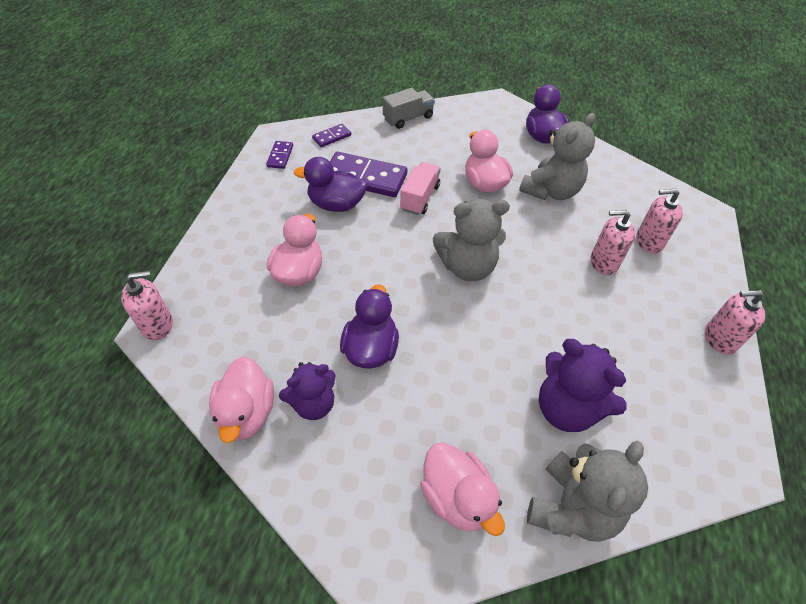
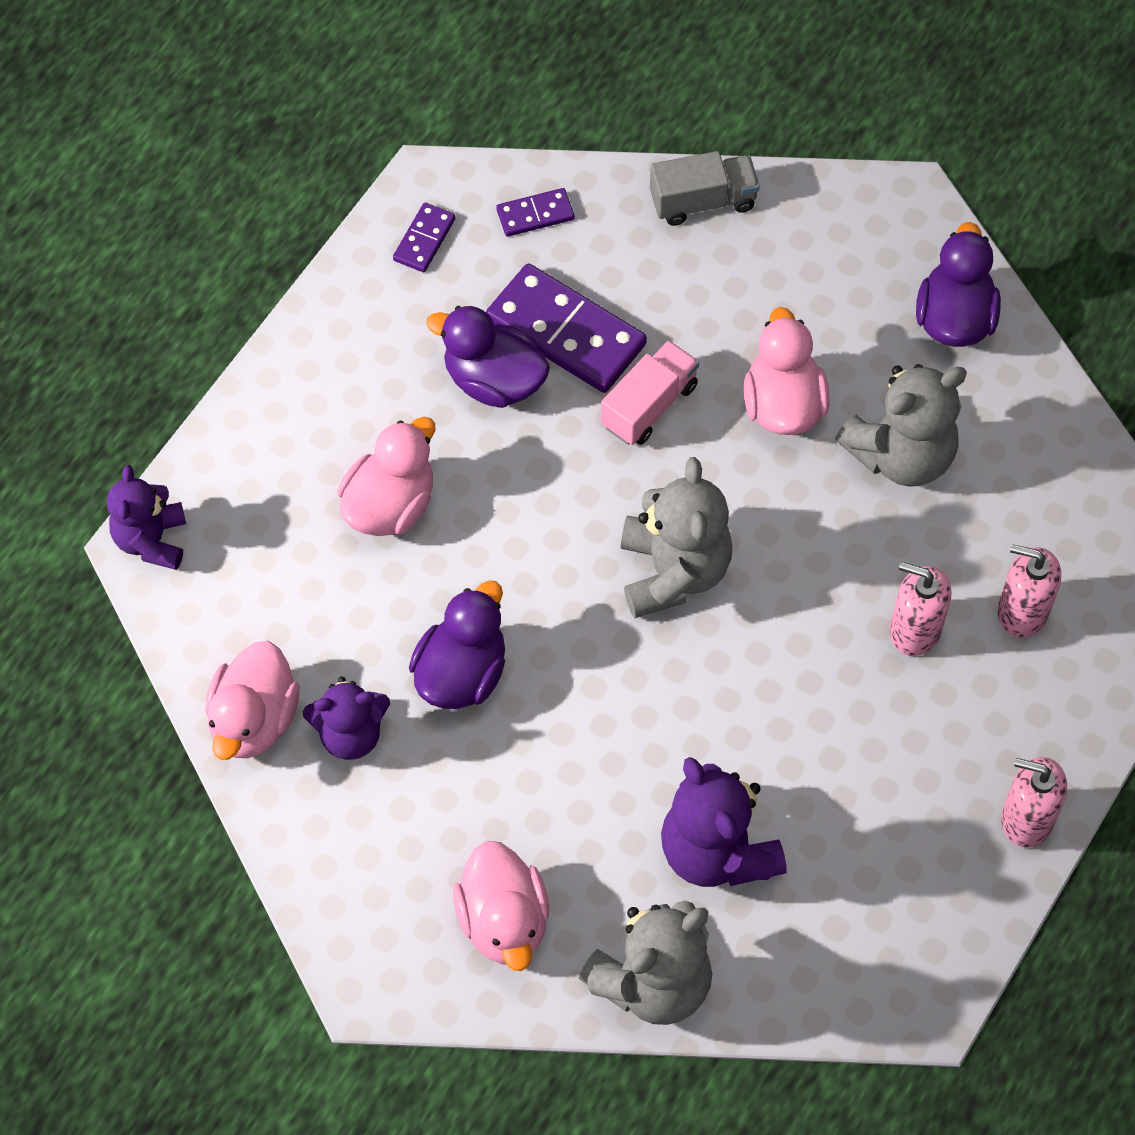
camera: 20 degrees right, 10 degrees up
(157, 325) = (151, 540): pink soap dispenser -> purple teddy bear
(467, 267) = (673, 572): grey teddy bear -> grey teddy bear turned 105 degrees counterclockwise

